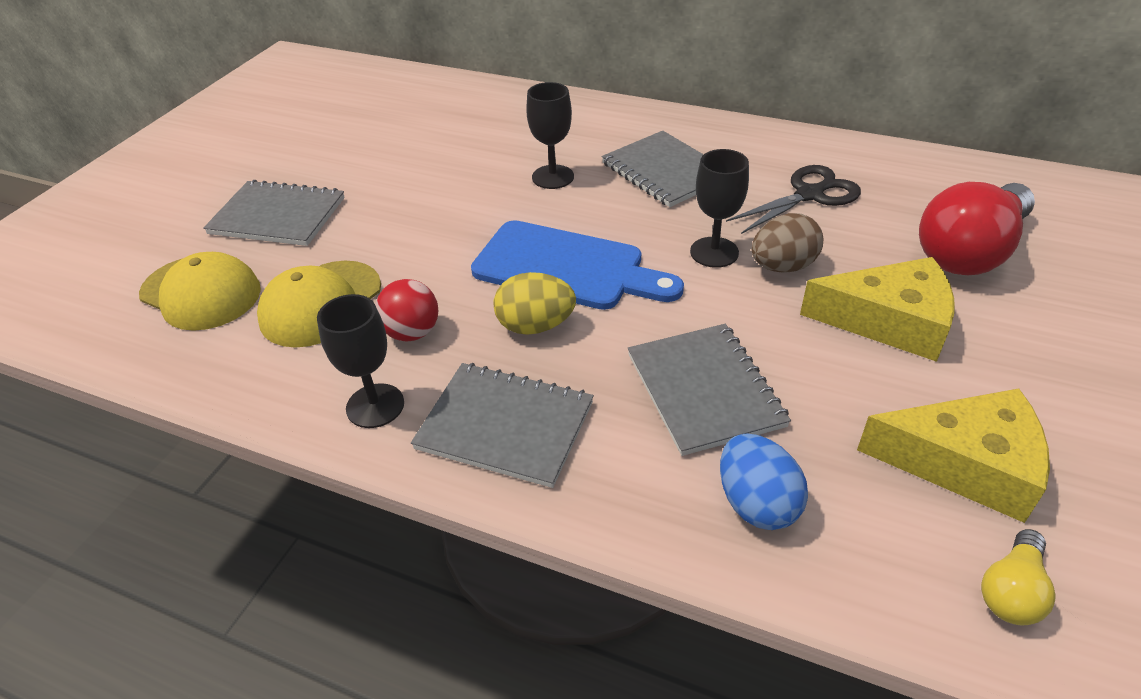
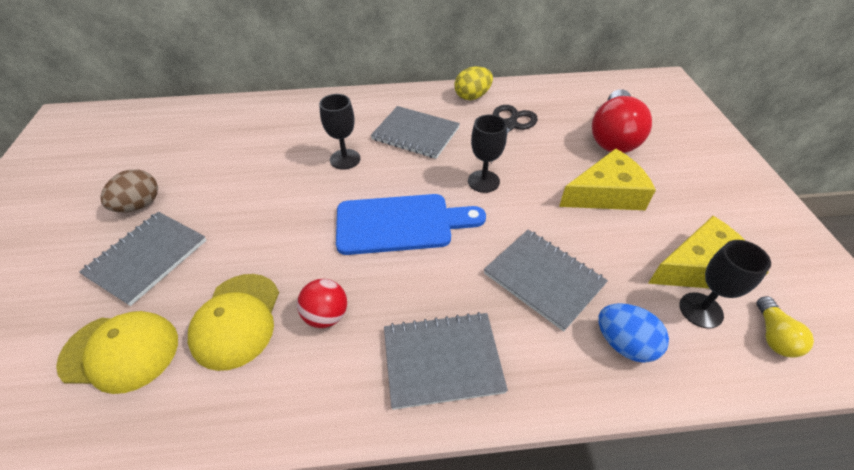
camera: 30 degrees left, 5 degrees up
(278, 216) = (147, 258): grey notebook -> grey notebook turned 45 degrees counterclockwise
(375, 406) = (339, 387): black goblet -> black goblet (700, 310)
(535, 326) = (410, 275): yellow egg -> yellow egg (472, 96)
(782, 267) = (528, 178): brown egg -> brown egg (139, 205)

